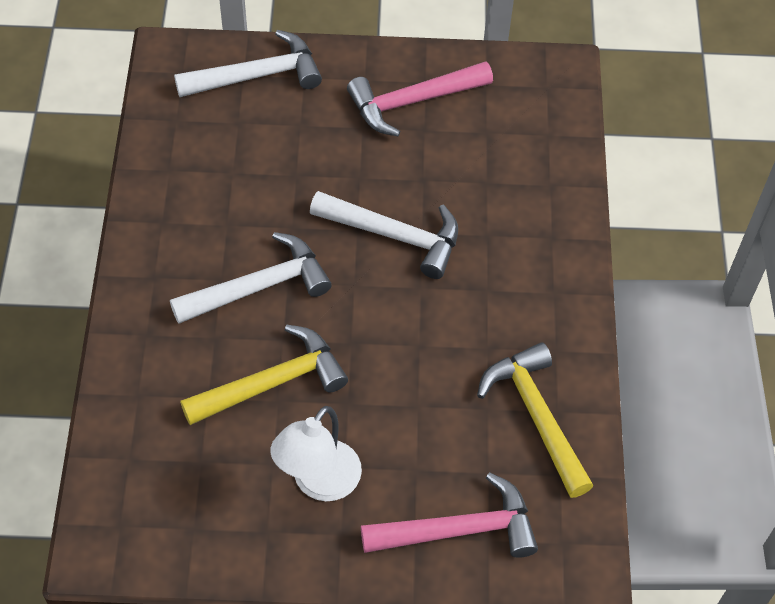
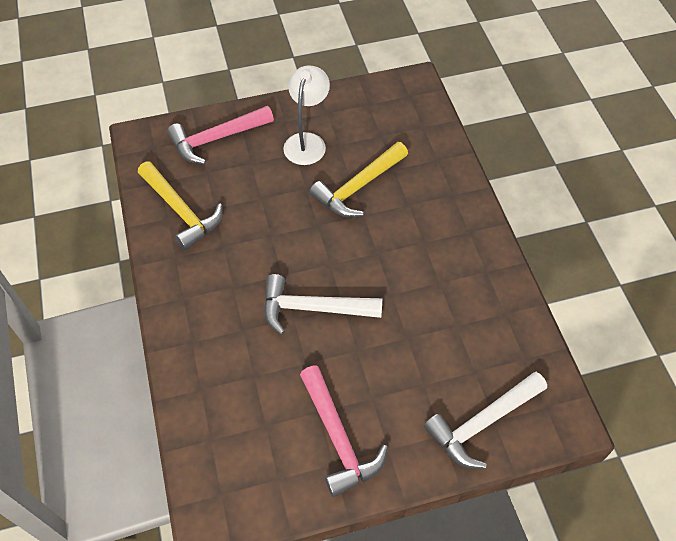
camera: 165 degrees right, 0 degrees up
(259, 287) = (395, 244): white hammer -> none
(413, 101) = (338, 438): pink hammer -> pink hammer turned 105 degrees clockwise

